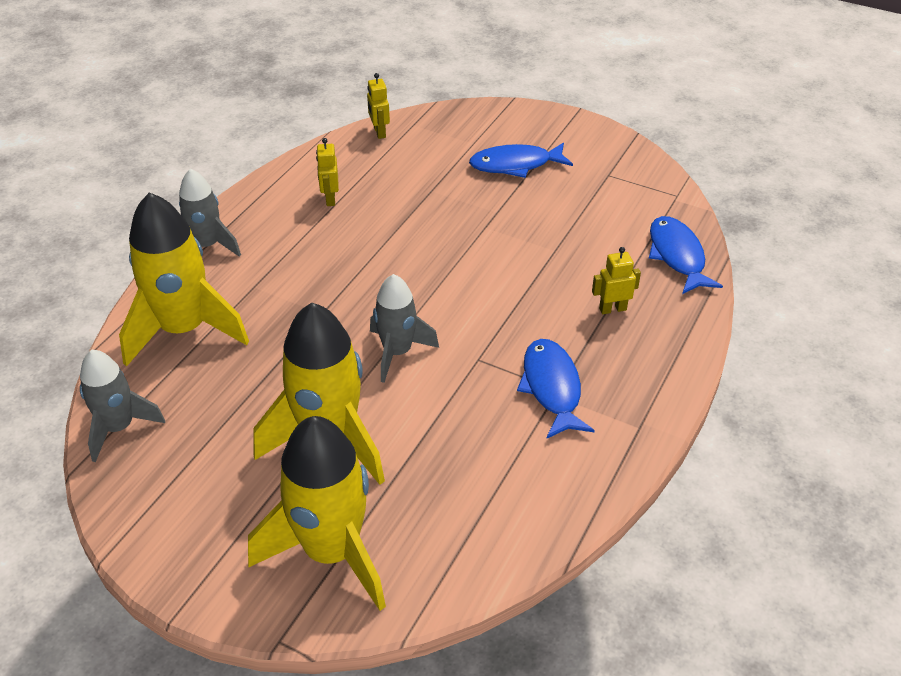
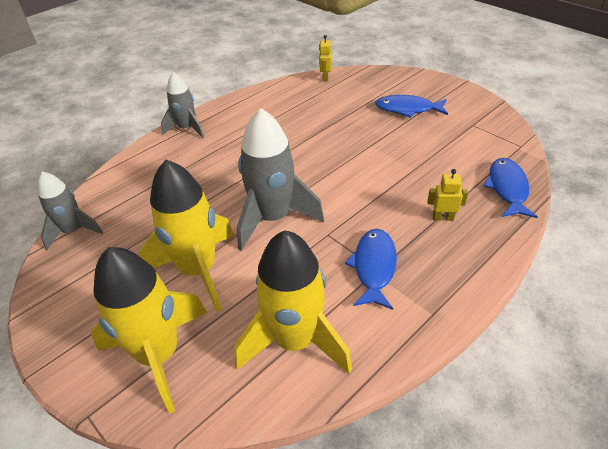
camera: 20 degrees right, 0 degrees up
(184, 330) = (146, 177): yellow rocket -> yellow rocket (295, 340)
(330, 199) = (275, 112): yellow robot -> none
(397, 352) = (273, 218): grey rocket -> grey rocket, size x1.66

